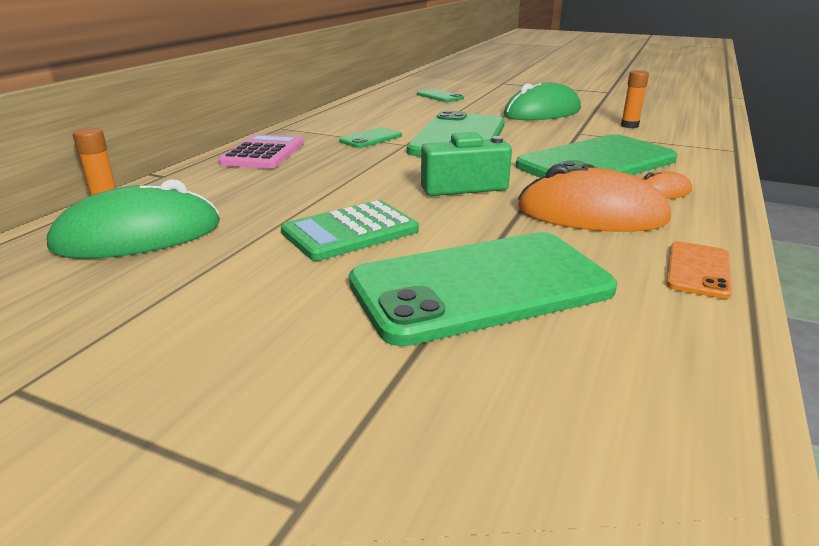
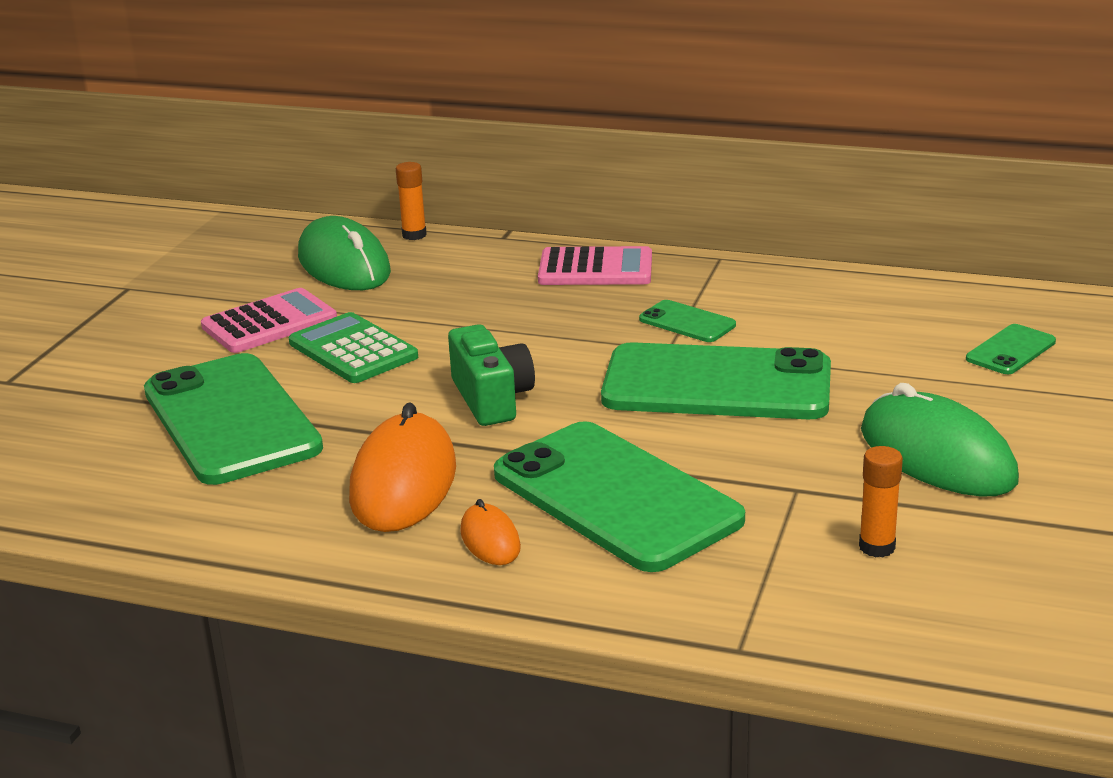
camera: 85 degrees right, 0 degrees up
(254, 272) = (269, 323): none -> pink calculator
(698, 270) = (251, 536): orange phone -> none

